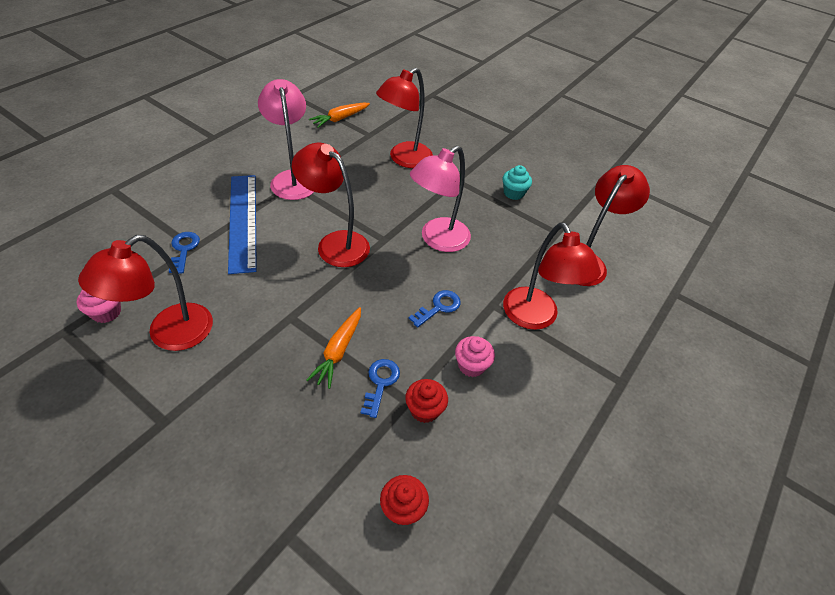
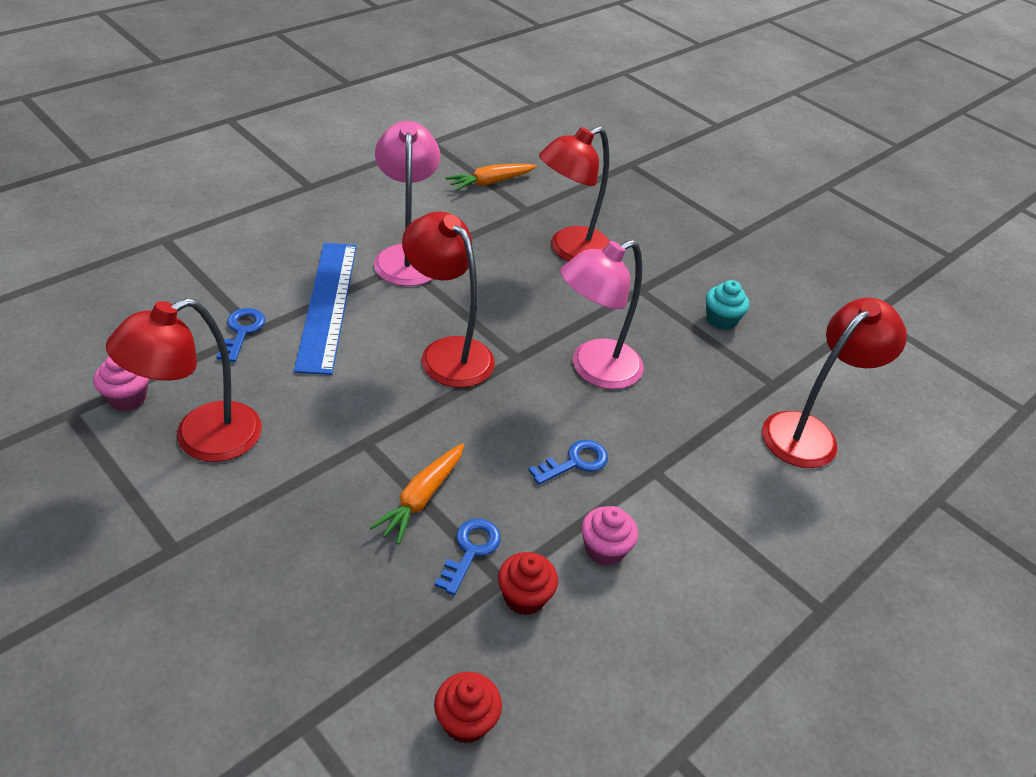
camera: 10 degrees right, 5 degrees down
(535, 318) = (712, 499): red lamp -> none

